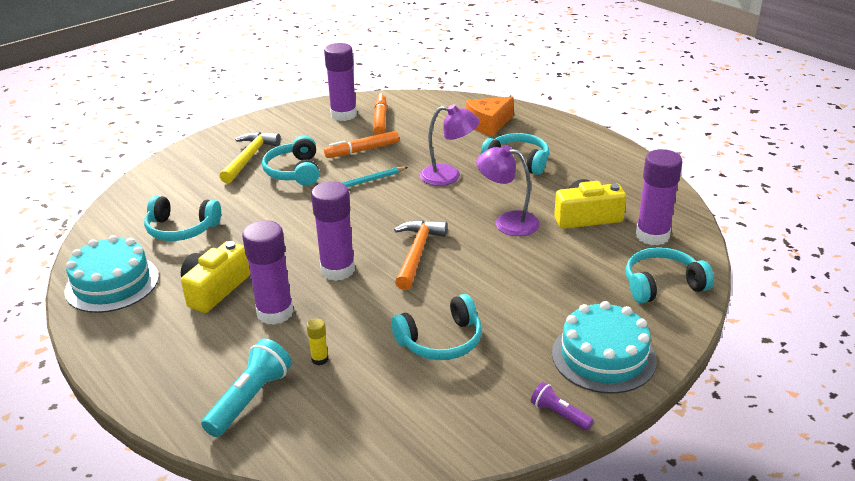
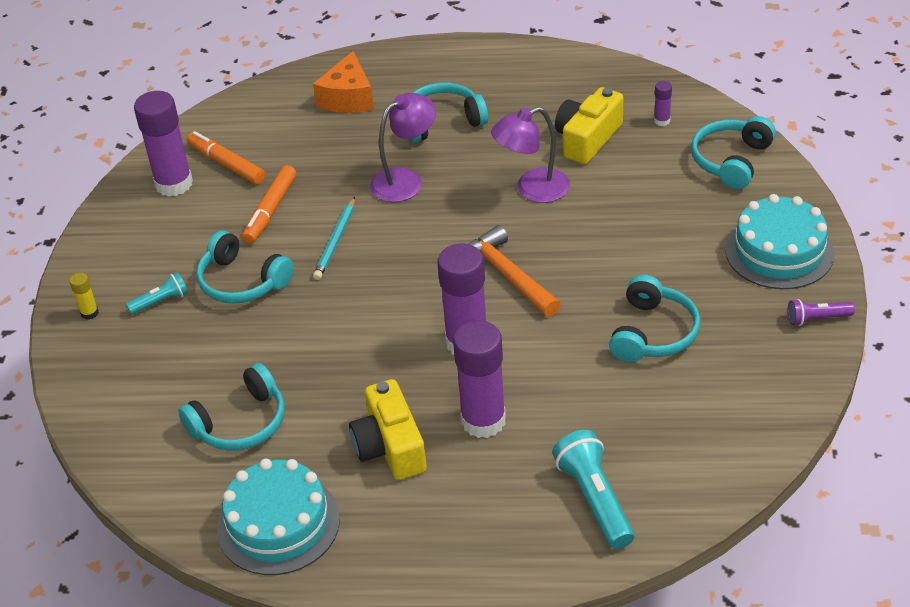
camera: 45 degrees left, 10 degrees up
(249, 157) = (161, 301): yellow hammer -> turquoise flashlight
(320, 359) = (590, 424): yellow glue stick -> yellow glue stick (89, 313)
(652, 236) = (662, 121): purple glue stick -> purple glue stick, size x0.44

